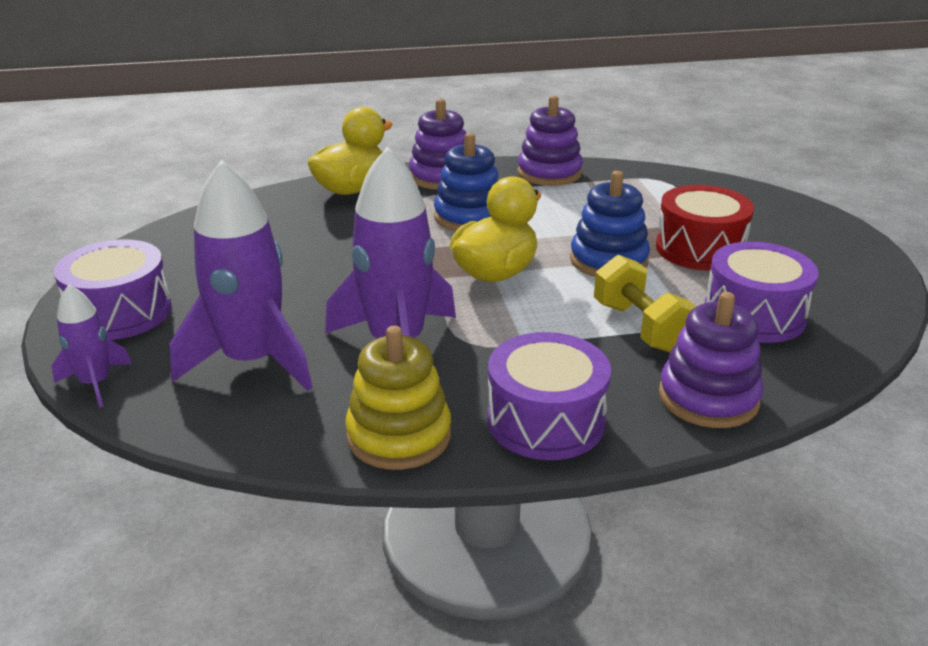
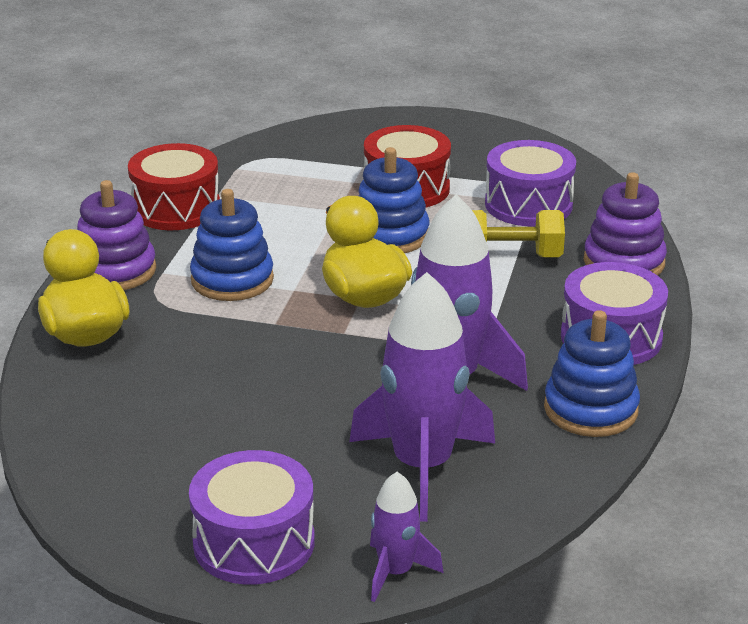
camera: 65 degrees left, 0 degrees up
(399, 435) = (590, 409): yellow stacking toy -> blue stacking toy
(549, 173) = (176, 208): purple stacking toy -> red drum

